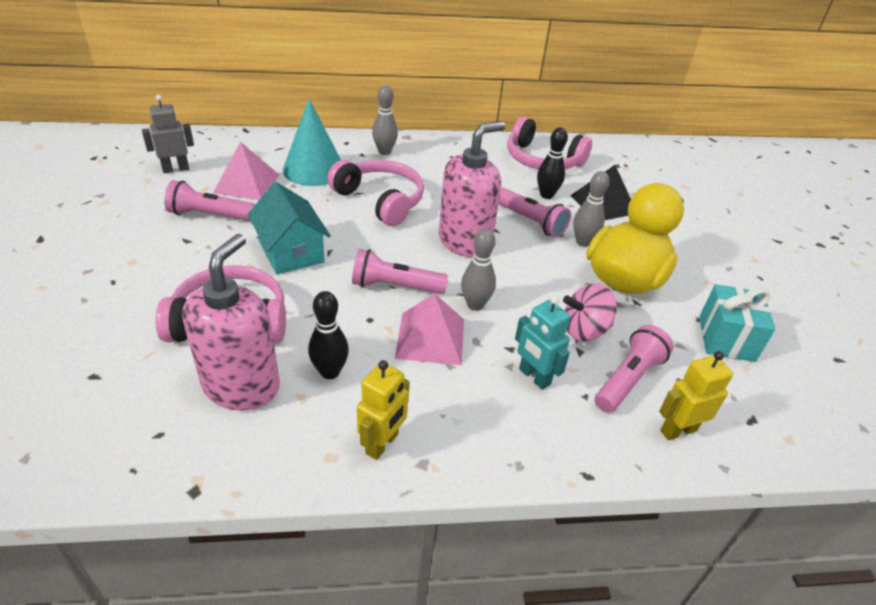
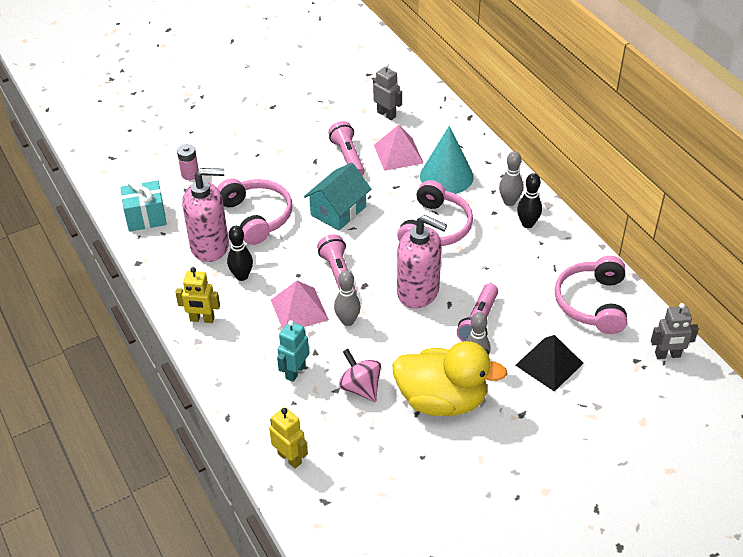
camera: 70 degrees right, 5 degrees up
(66, 360) = (190, 174): none -> pink battery
(546, 195) = (530, 322): black bowling pin -> black bowling pin (527, 224)
(618, 151) = (667, 355): none -> grey robot
(628, 379) = (323, 423): pink flashlight -> none
(726, 339) = (408, 477): turquoise gift -> turquoise gift (146, 217)

